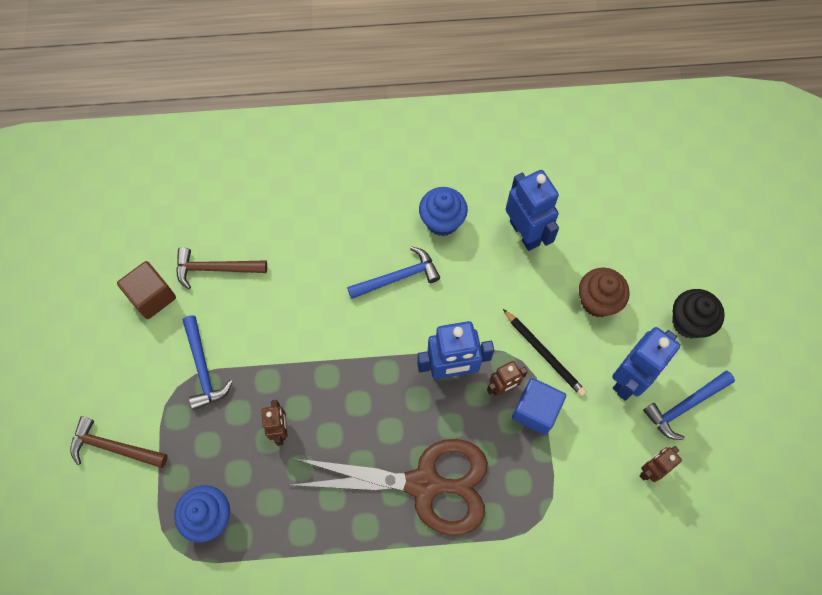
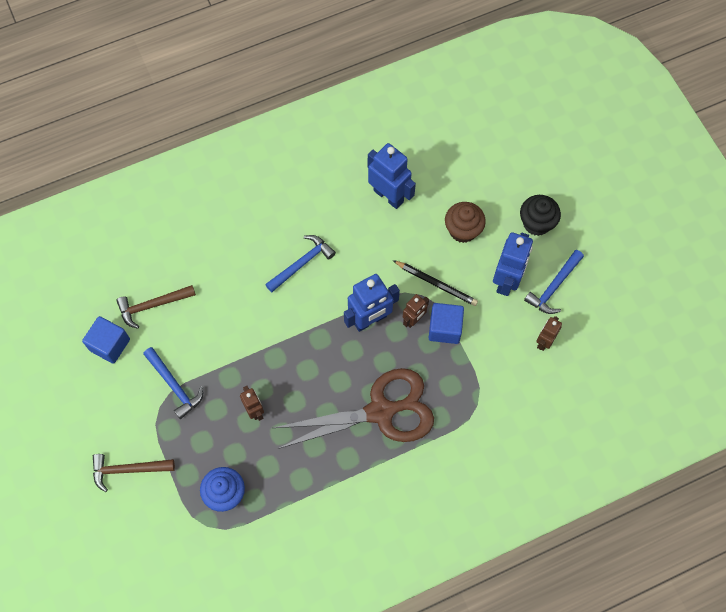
camera: 20 degrees left, 0 degrees up
(152, 297) = (110, 345): brown cube -> blue cube
(442, 221) = (320, 208): blue cupcake -> none

